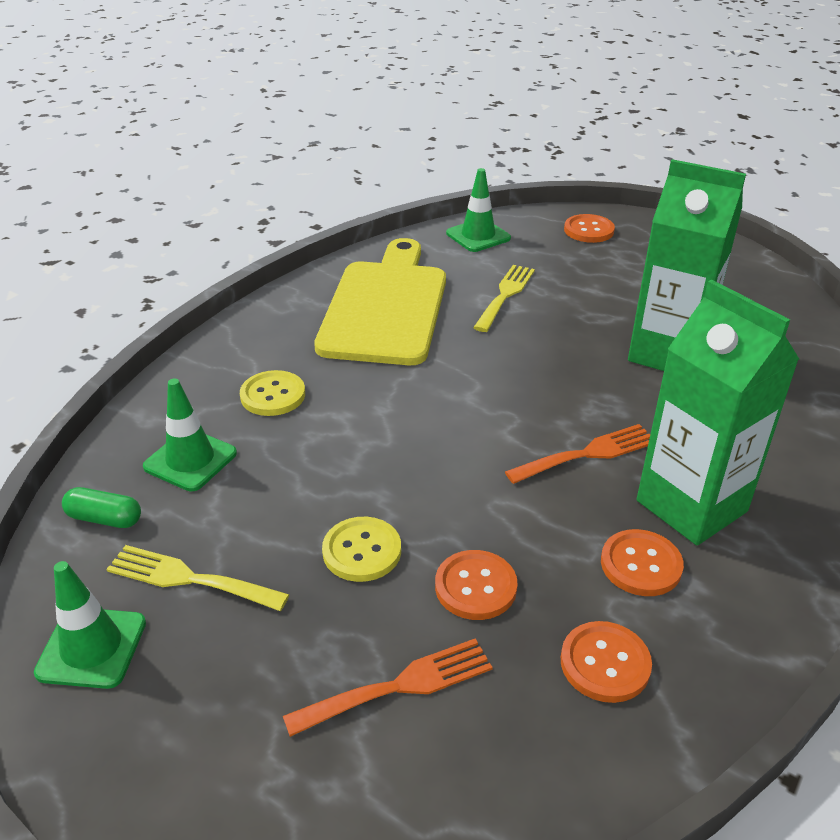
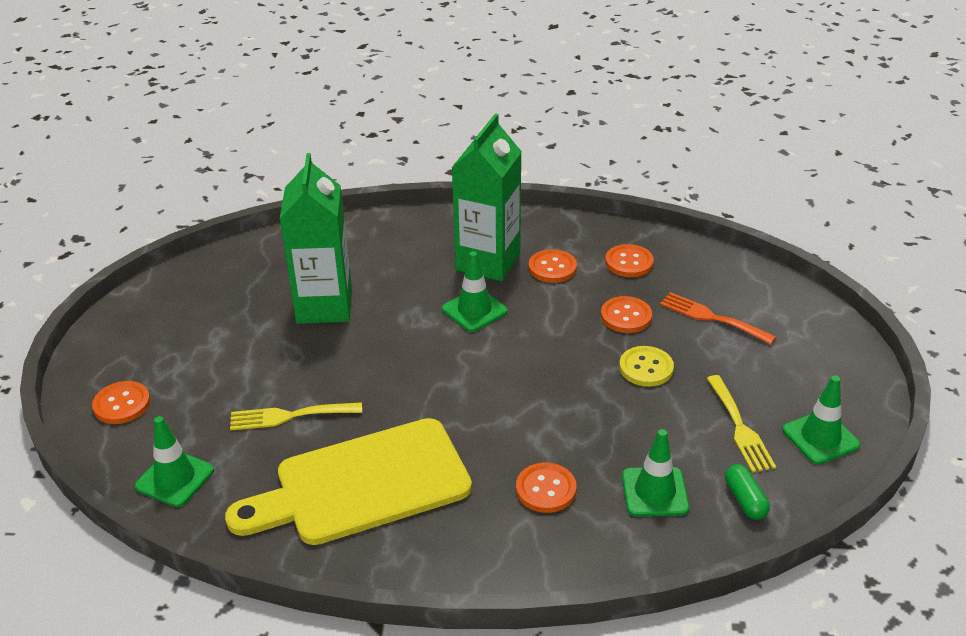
camera: 120 degrees left, 0 degrees up
(273, 395) = (546, 489): yellow button -> orange button
(587, 454) = (474, 310): orange fork -> green traffic cone

